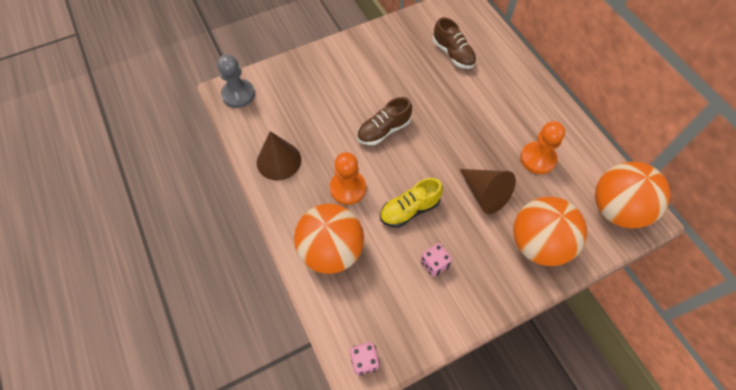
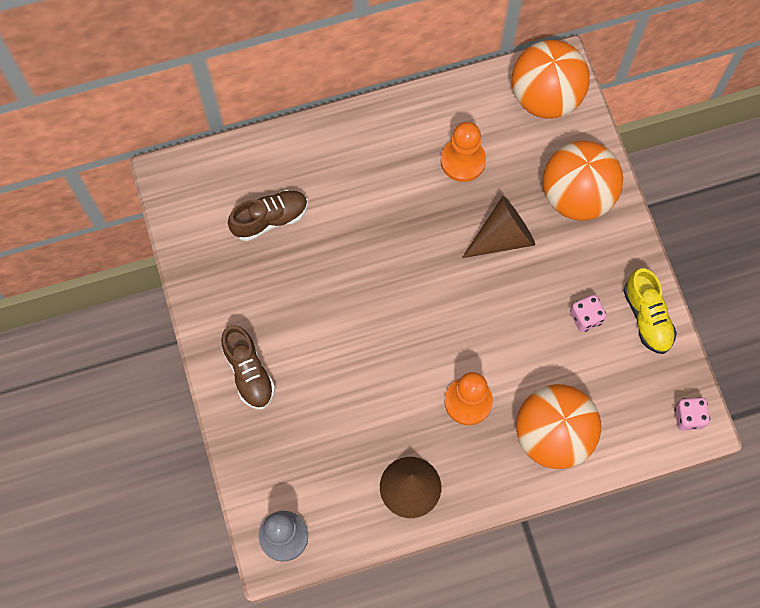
camera: 80 degrees left, 10 degrees up
(383, 130) = (385, 340): brown shoe -> brown shoe (248, 372)
(409, 210) = (510, 331): yellow shoe -> yellow shoe (647, 317)

